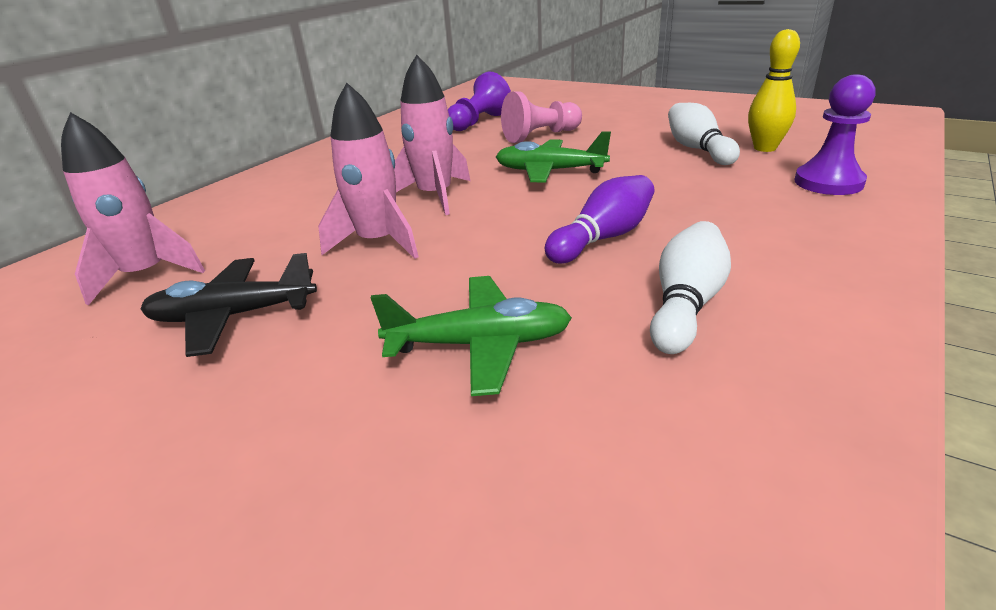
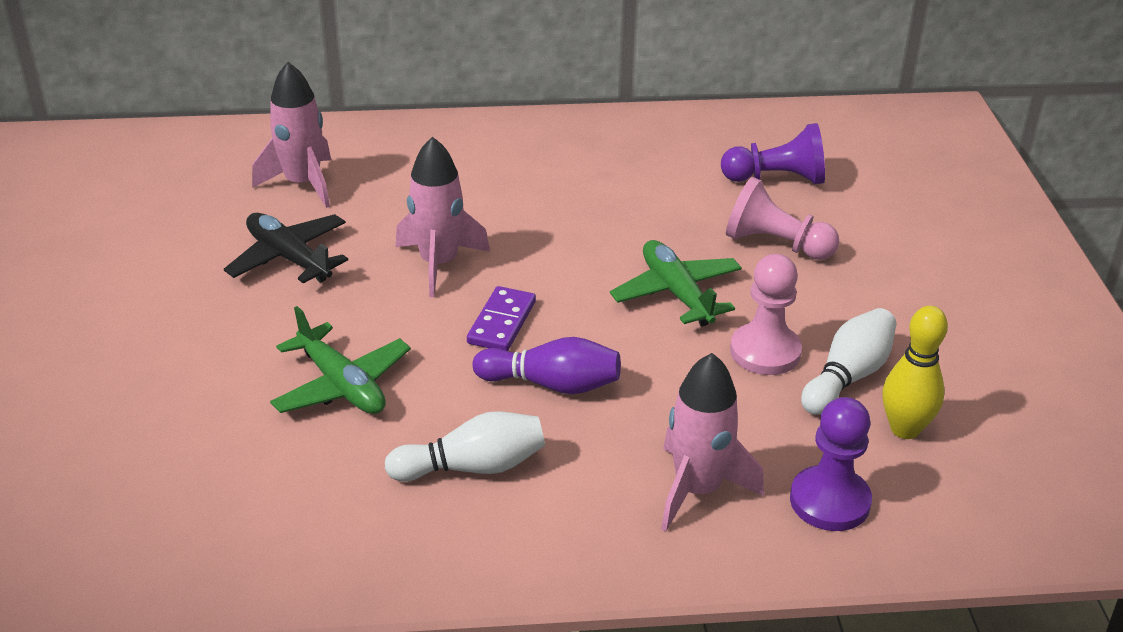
camera: 50 degrees right, 5 degrees up
(435, 196) = (551, 248): pink rocket -> pink rocket (697, 490)
(496, 237) = (501, 322): none -> purple domino
(647, 163) = (765, 352): none -> pink pawn

